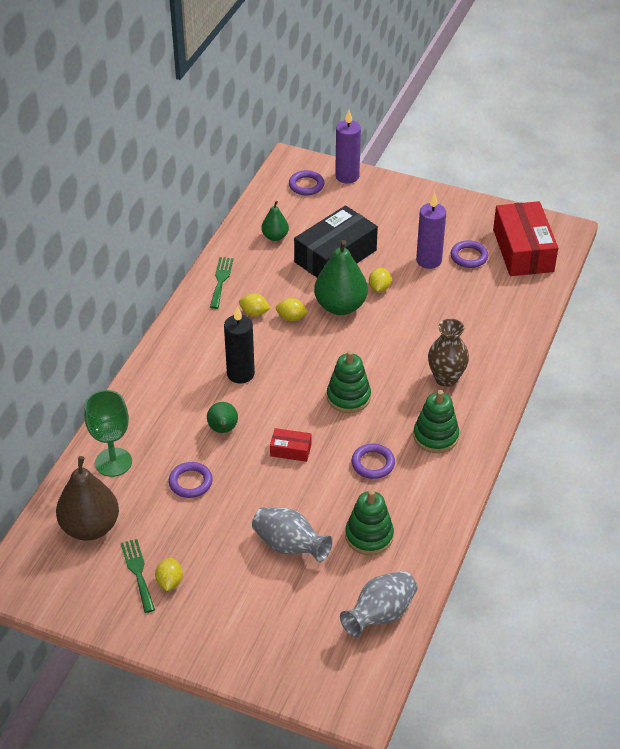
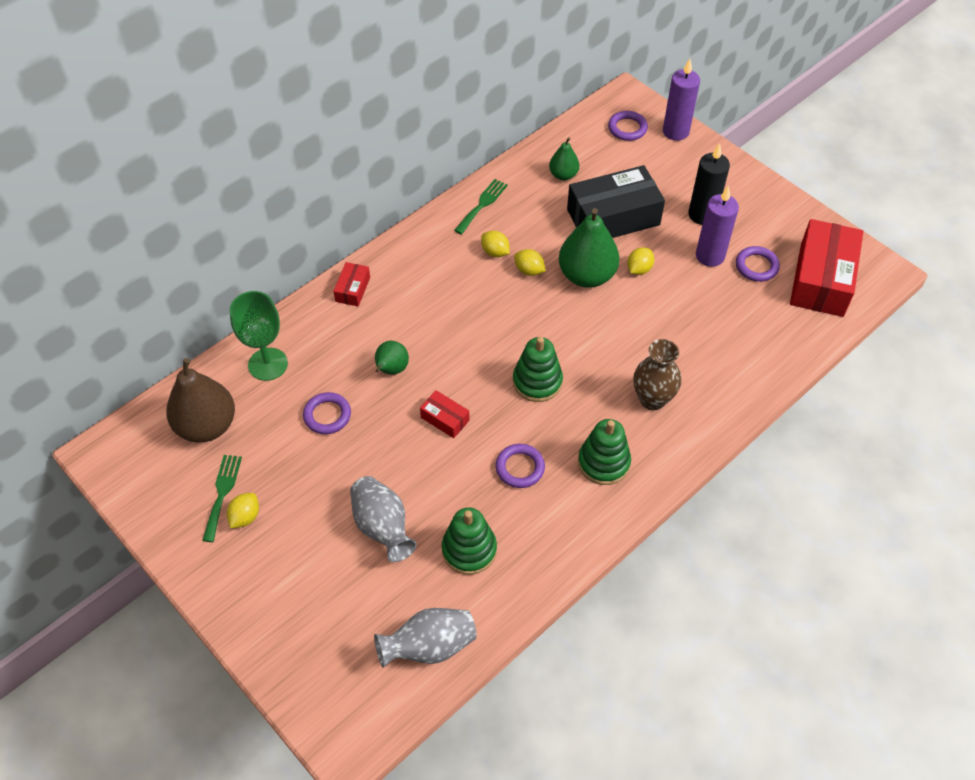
camera: 25 degrees right, 10 degrees up
(151, 380) = (353, 289): none -> red box
(240, 374) = (443, 314): black candle -> black candle (702, 215)

